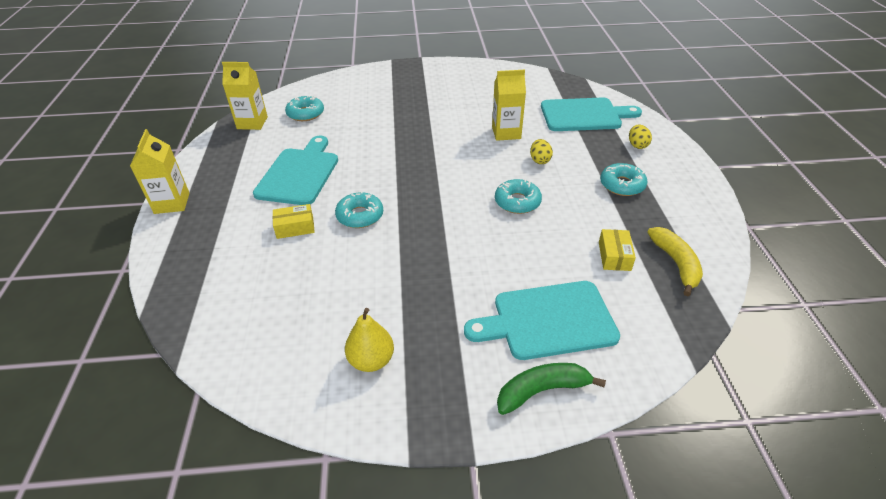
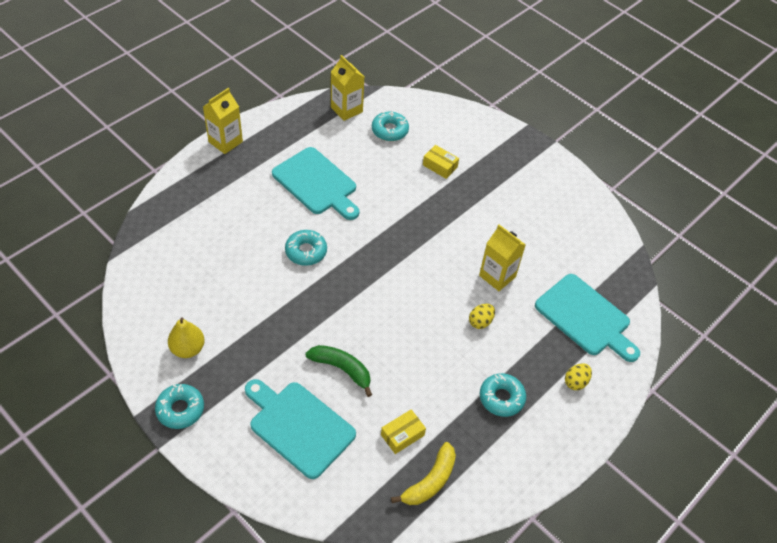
camera: 45 degrees right, 10 degrees up
(295, 227) = (262, 224): yellow box -> yellow box (440, 166)
(299, 174) = (317, 183): turquoise cutting board -> turquoise cutting board turned 75 degrees clockwise
(517, 202) = (410, 337): turquoise donut -> turquoise donut (180, 409)
(542, 391) = (235, 455): green banana -> green banana (342, 369)

